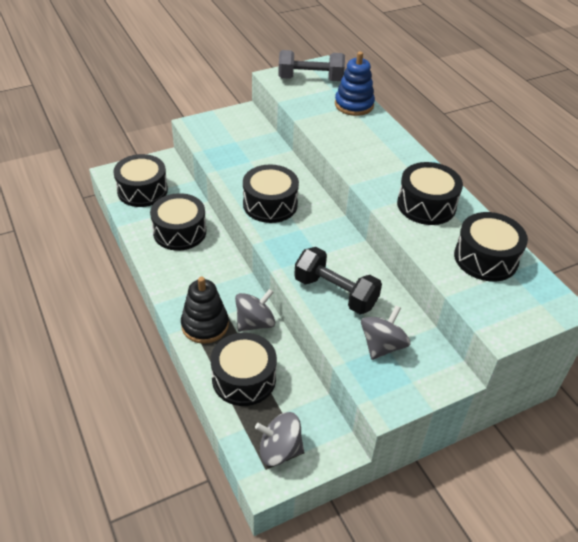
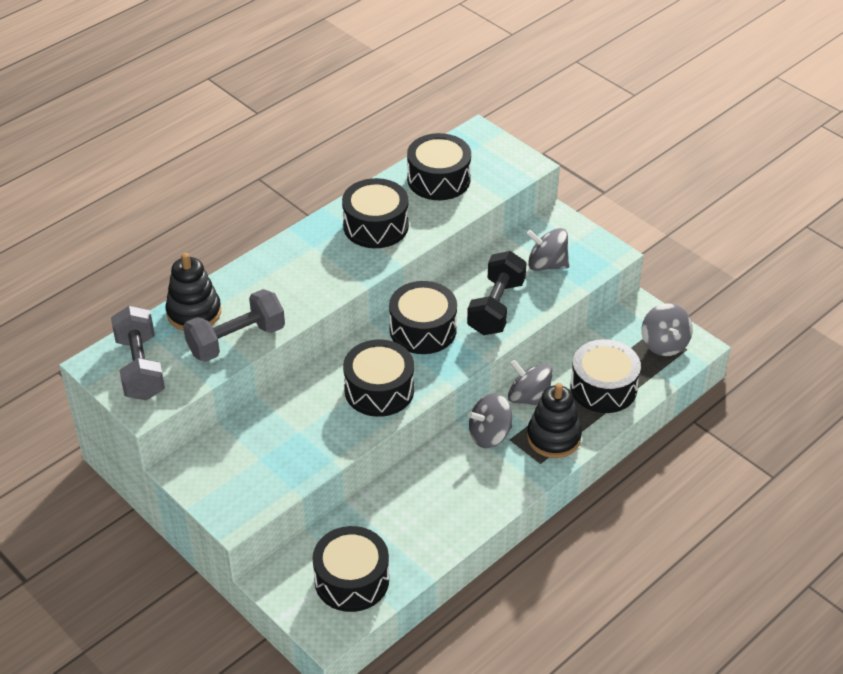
camera: 105 degrees left, 0 degrees up
(179, 232) = (417, 509): black drum -> black drum (423, 329)
(227, 287) = (489, 435): none -> grey spinning top
(318, 117) = (236, 340): none -> grey dumbbell
(354, 105) = (194, 313): blue stacking toy -> black stacking toy

